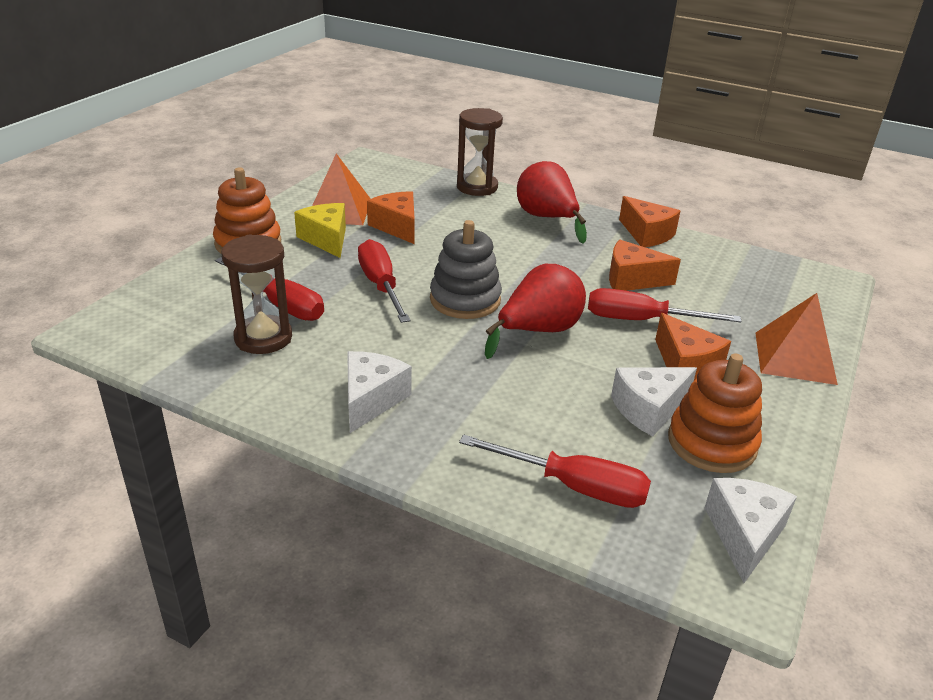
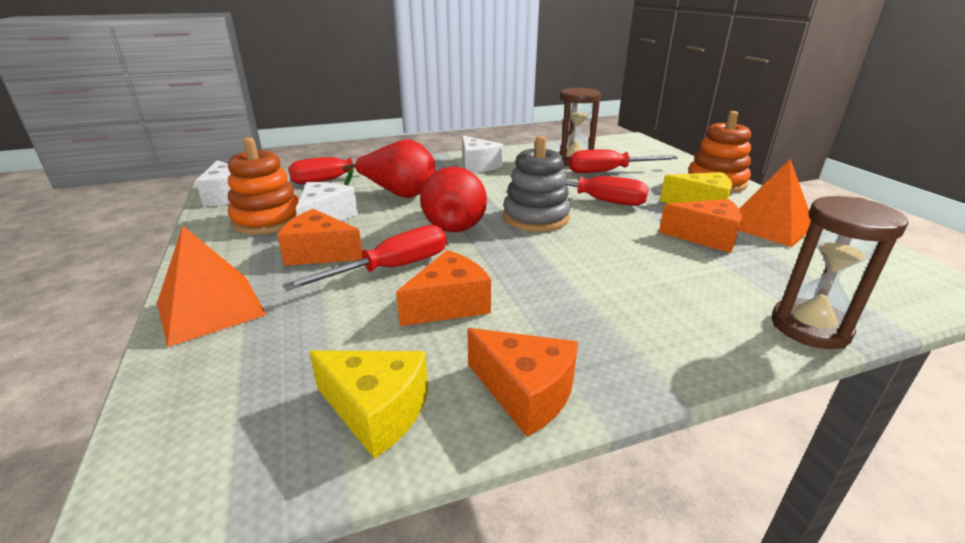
camera: 135 degrees right, 5 degrees down
(547, 219) = (656, 331): red pear -> red pear (398, 194)
(646, 234) = (525, 393): orange cheese -> orange cheese turned 150 degrees counterclockwise
(720, 260) = (377, 411): none -> yellow cheese

